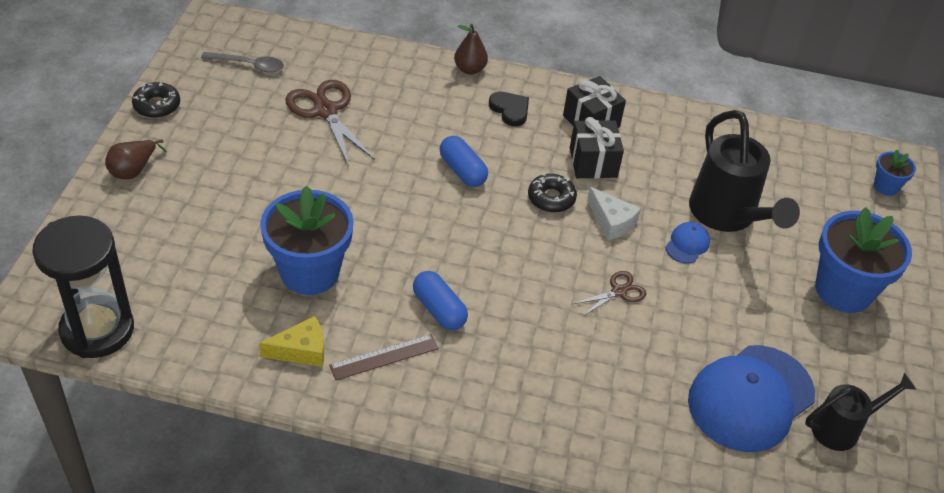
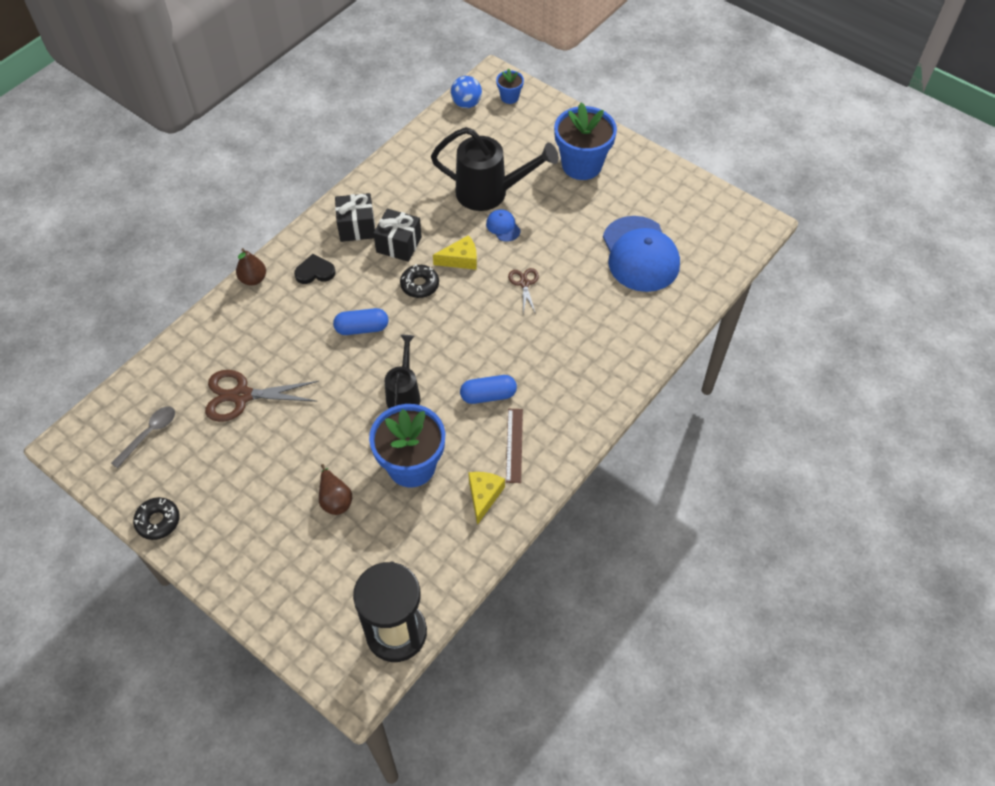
camera: 60 degrees left, 10 degrees up
(133, 170) = (230, 561): brown pear -> brown pear (335, 499)
(611, 221) = (460, 259): white cheese -> yellow cheese
(839, 152) = (466, 104): none -> blue ball
(842, 428) = (681, 220): black watering can -> black watering can (404, 394)

